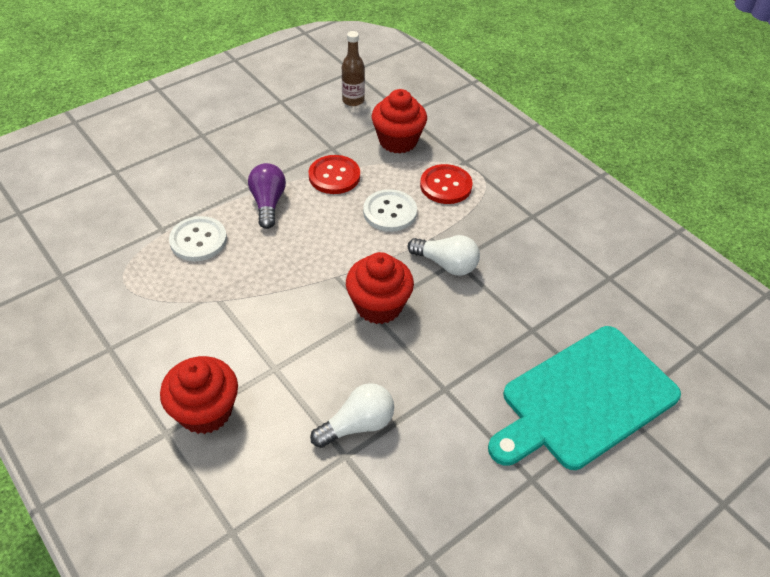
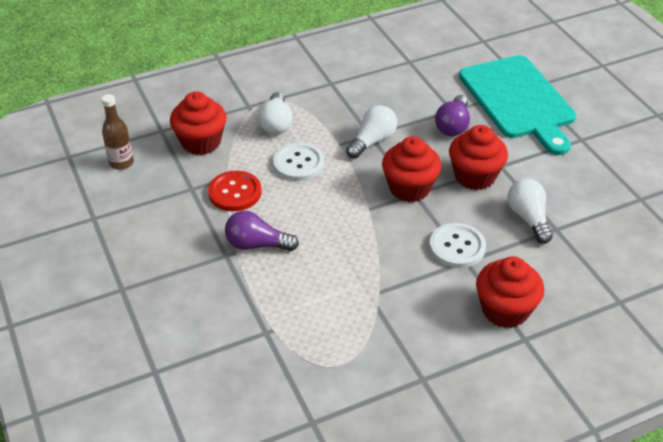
camera: 75 degrees left, 5 degrees down
(198, 240) = (293, 302): white button -> white button (457, 247)
(417, 364) = (474, 176): none -> red cupcake
(446, 186) = (276, 123): red button -> white light bulb
(503, 334) = (453, 125): none -> purple light bulb

